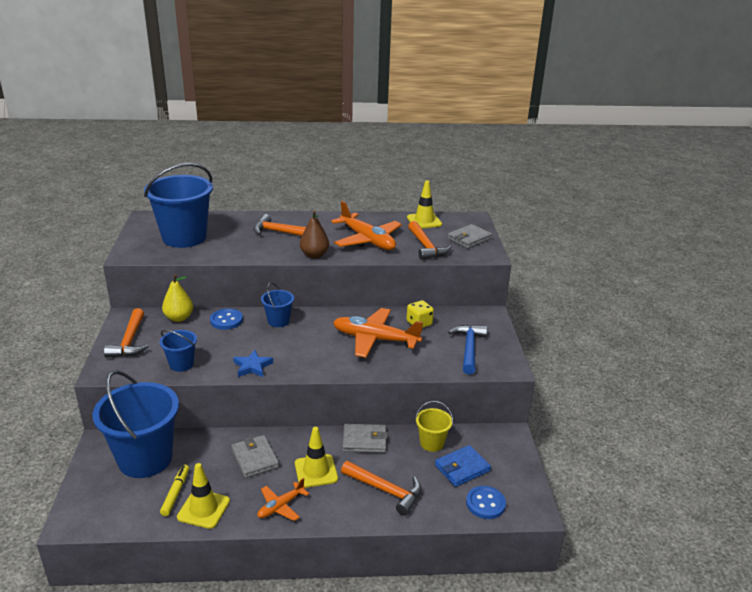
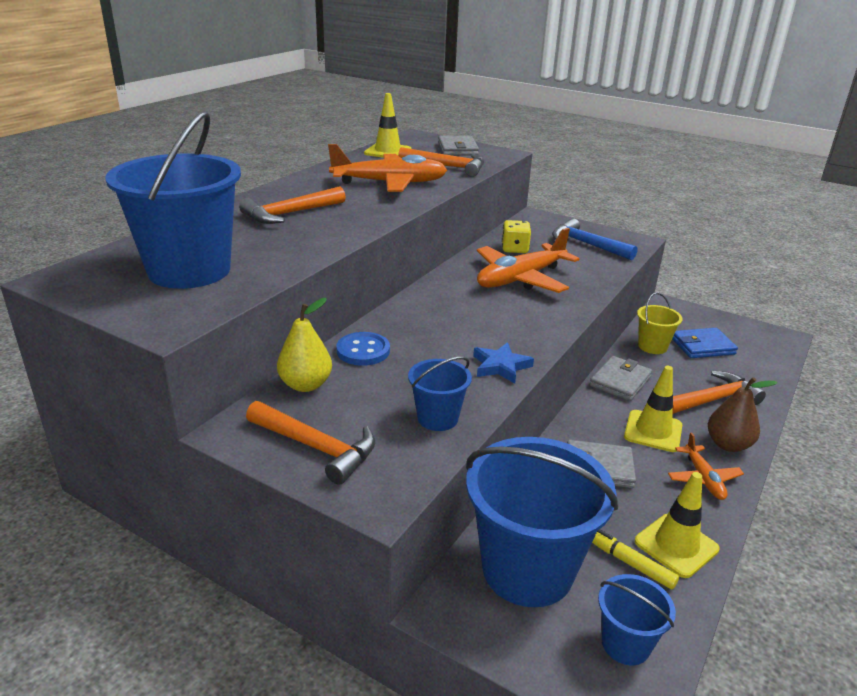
camera: 55 degrees left, 0 degrees up
(278, 321) = (412, 318): blue bucket -> blue bucket (625, 644)
(314, 255) = (383, 214): brown pear -> brown pear (728, 444)
(462, 468) = (702, 346): blue wallet -> blue wallet turned 75 degrees clockwise
(485, 503) = (761, 355): blue button -> none

